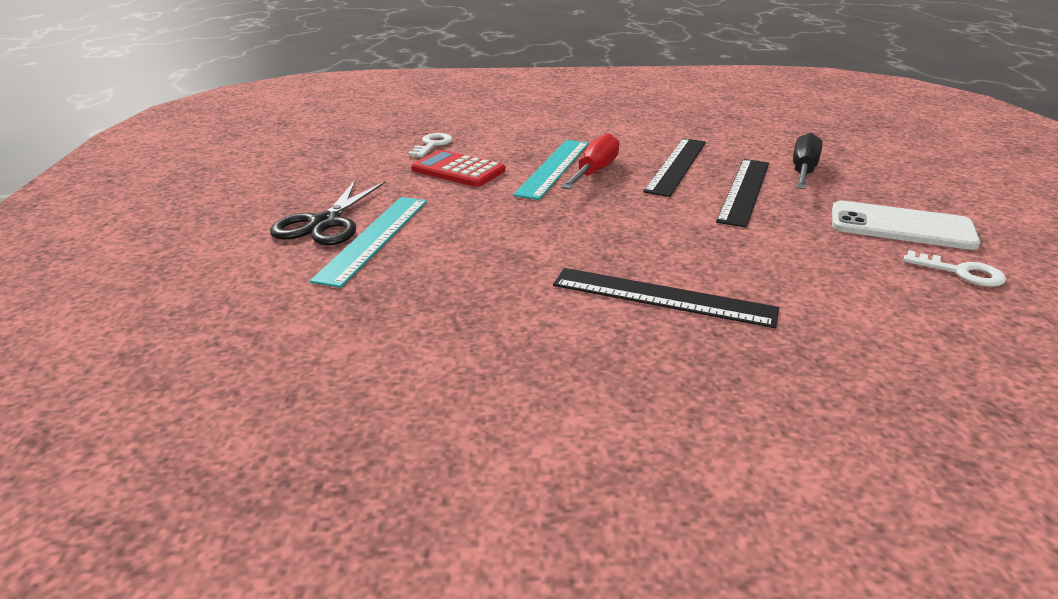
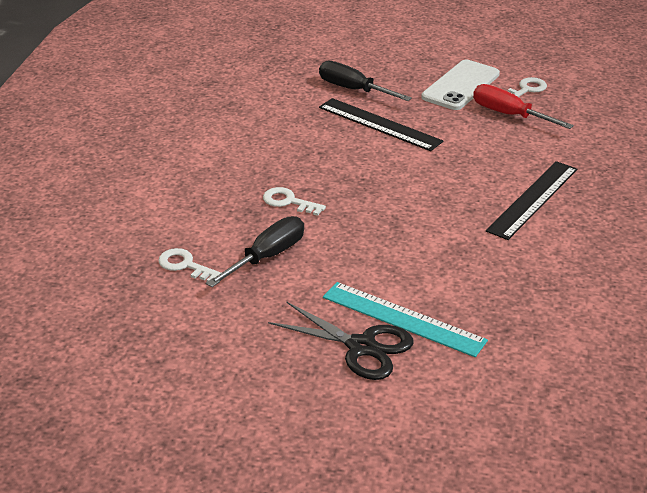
camera: 75 degrees left, 5 degrees up
(458, 170) = (267, 257): red calculator -> black screwdriver
(554, 168) = (289, 202): turquoise ruler -> white key
(594, 172) = (308, 182): red screwdriver -> red screwdriver (509, 115)
(676, 166) = (314, 140): black ruler -> none

